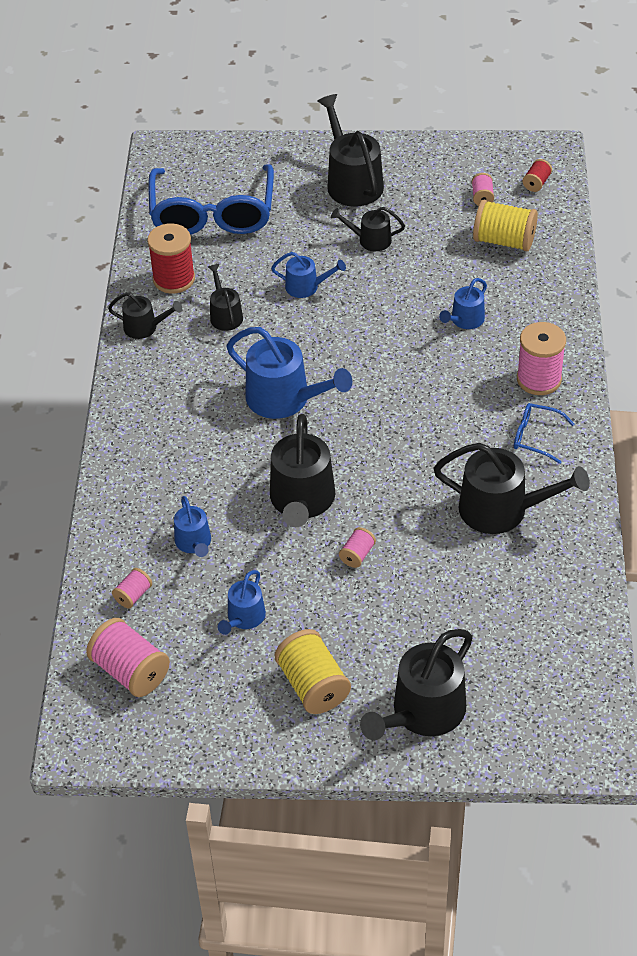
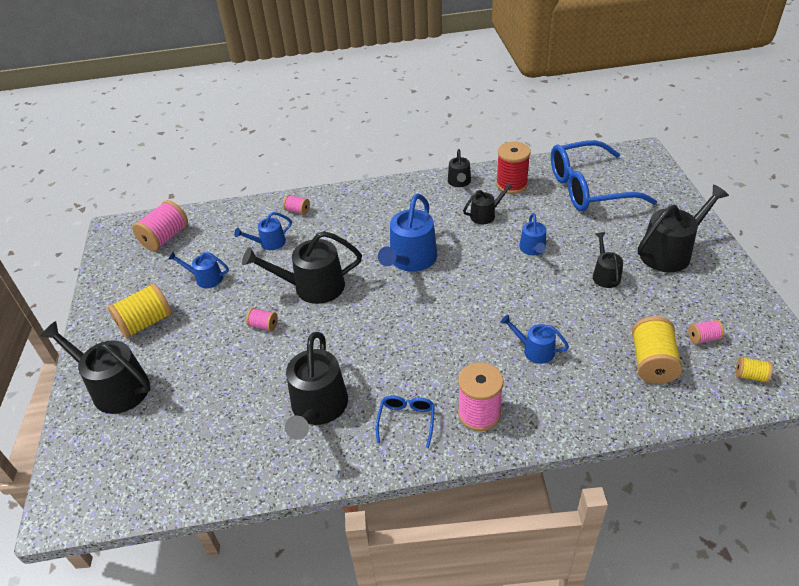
camera: 80 degrees right, 5 degrees down
(133, 595) = (225, 226): pink spool -> pink spool (297, 211)
(536, 183) = (750, 376): red spool -> yellow spool

